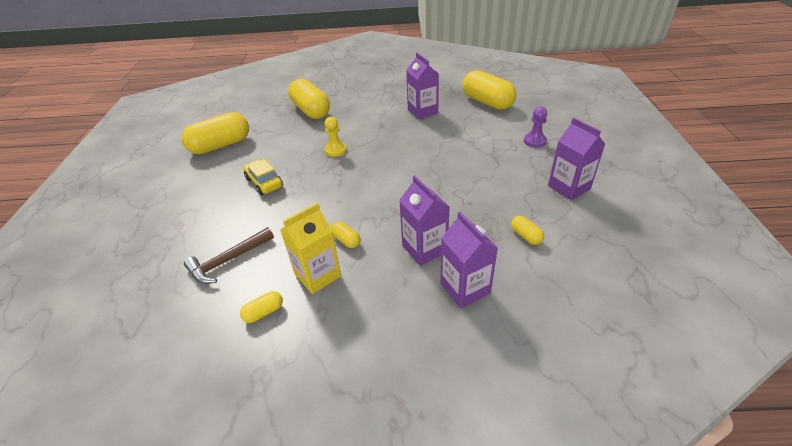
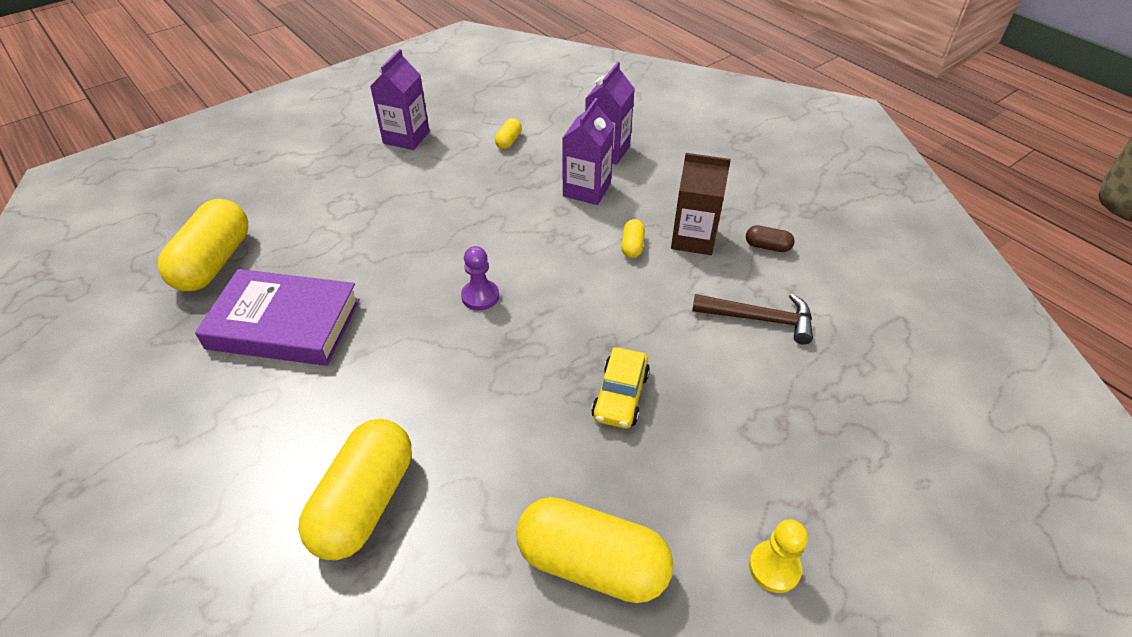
camera: 130 degrees left, 5 degrees up
(264, 312) = (767, 246): yellow capsule -> brown capsule
(318, 275) = (693, 239): yellow carton -> brown carton
(336, 150) = (476, 365): yellow pawn -> yellow pawn (774, 567)
(422, 111) = (284, 324): purple carton -> purple book
(534, 141) = (318, 184): purple pawn -> purple pawn (480, 296)

